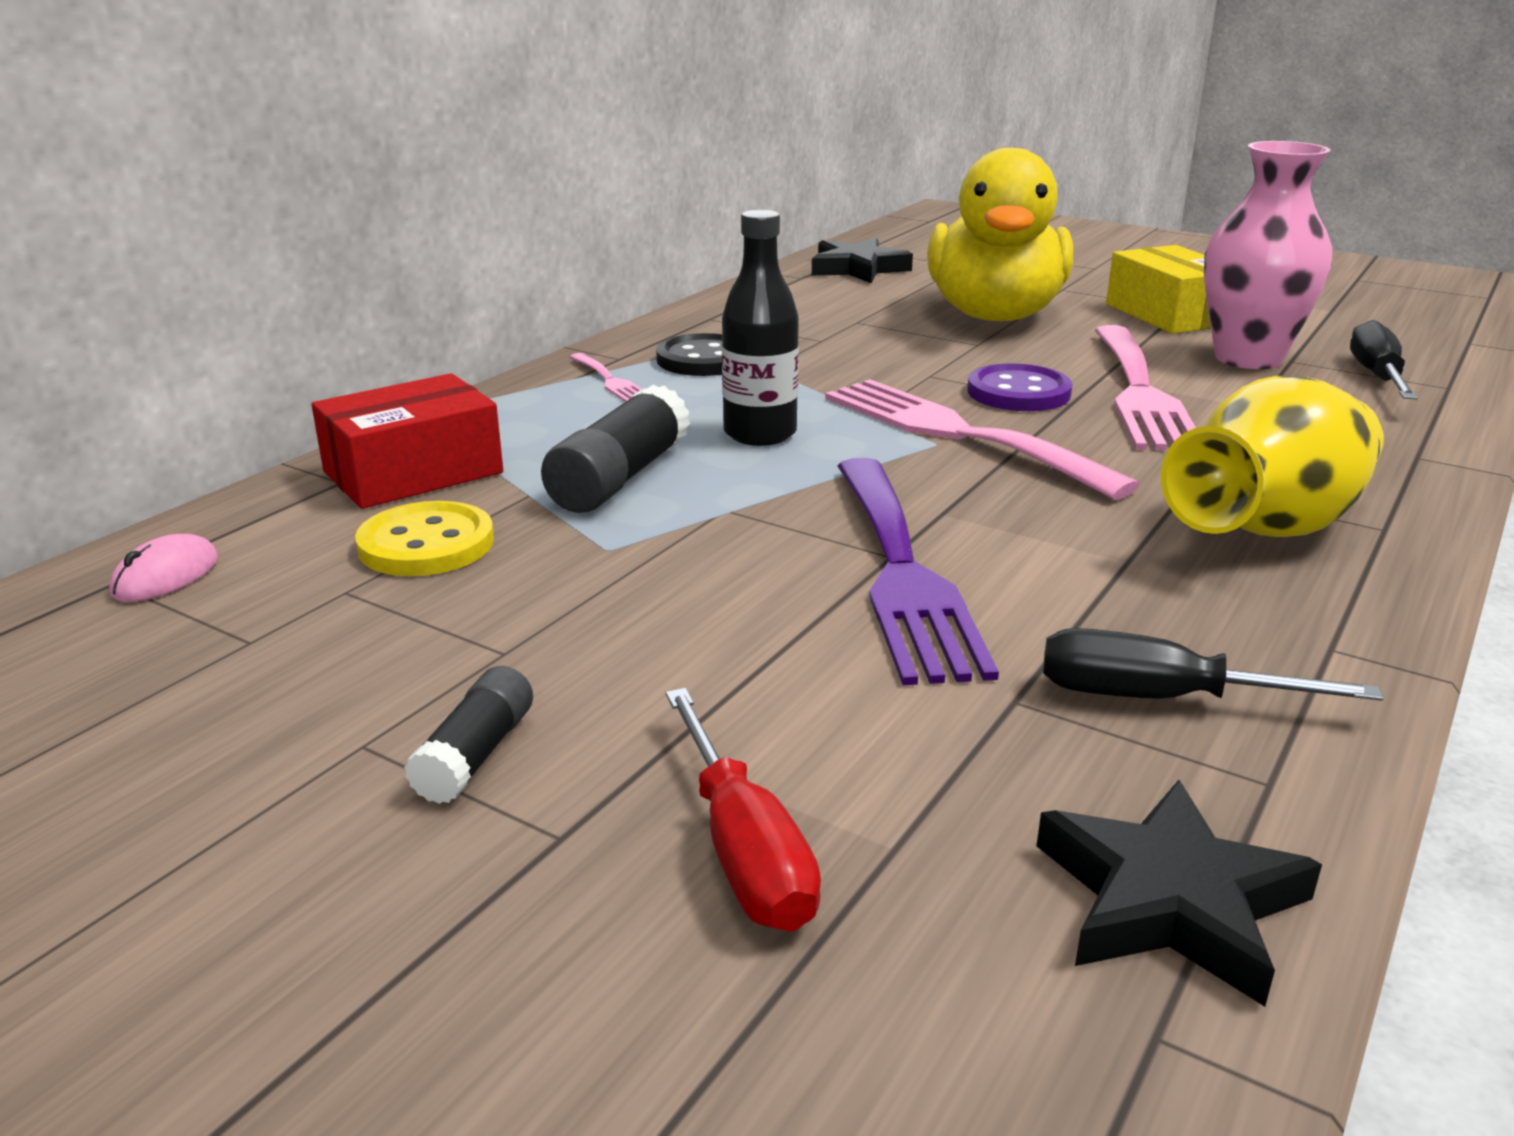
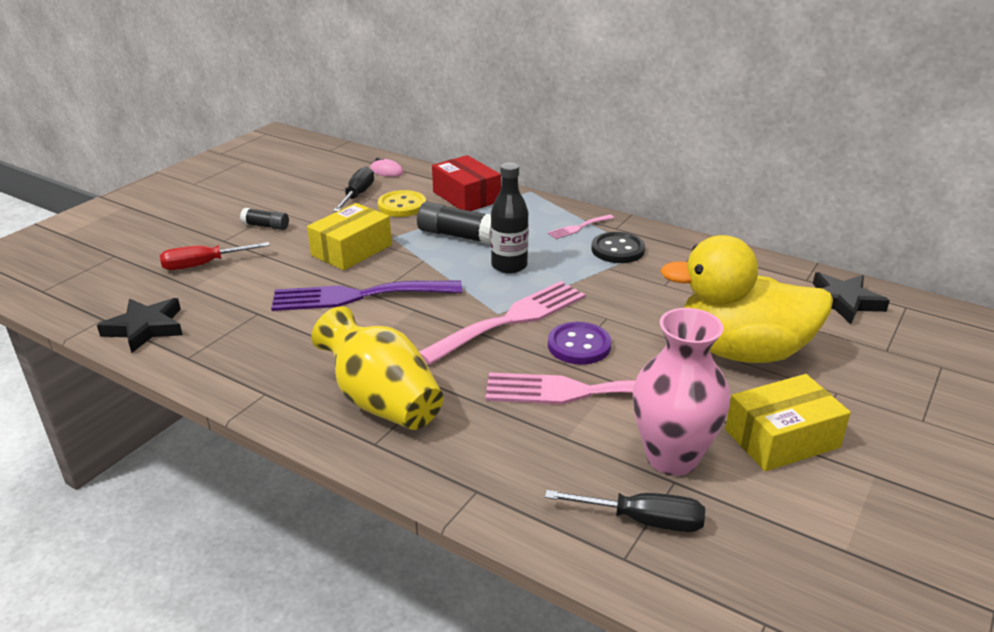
camera: 90 degrees right, 5 degrees up
(672, 595) = (351, 250): none -> yellow box
(1160, 698) = (245, 343): black screwdriver -> black screwdriver (357, 195)

